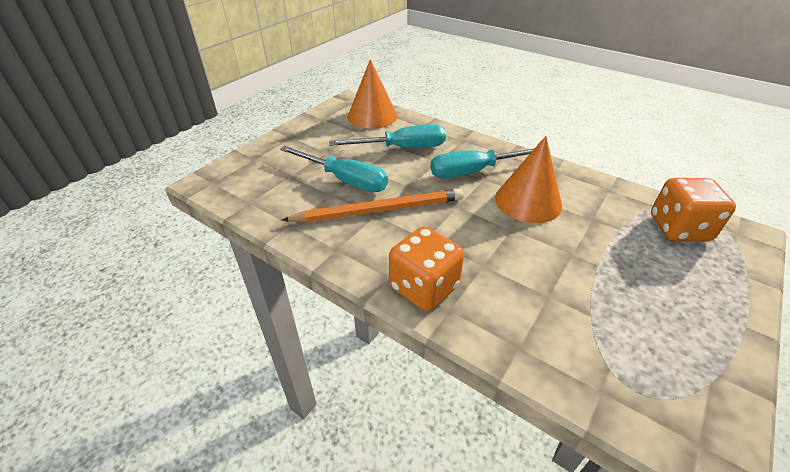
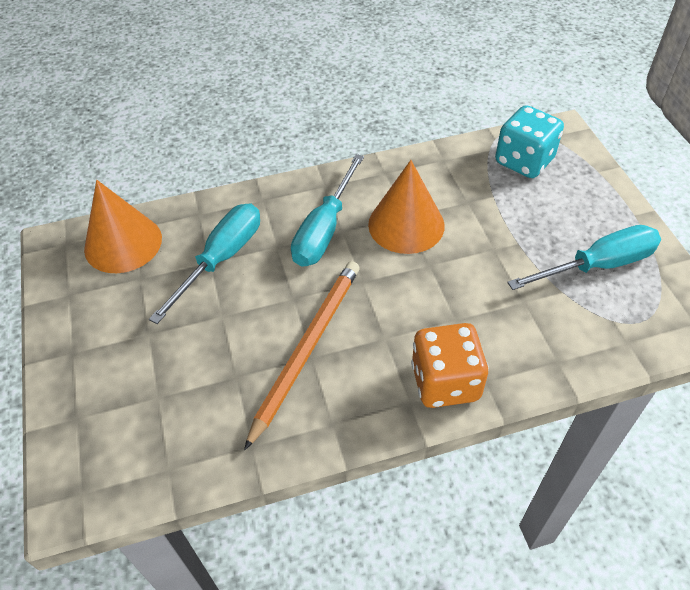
camera: 50 degrees left, 10 degrees up
(345, 180) = (224, 348): turquoise screwdriver -> turquoise screwdriver (597, 265)
(678, 228) = (524, 161): orange dice -> turquoise dice

